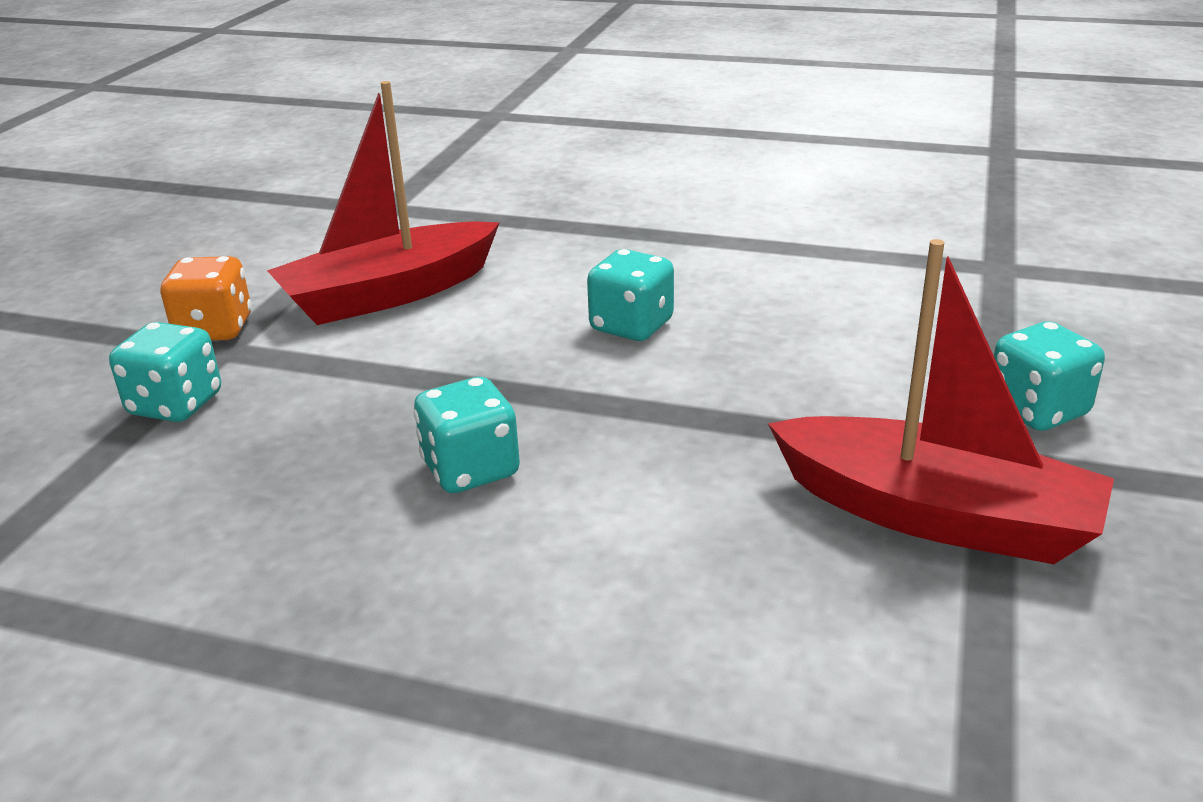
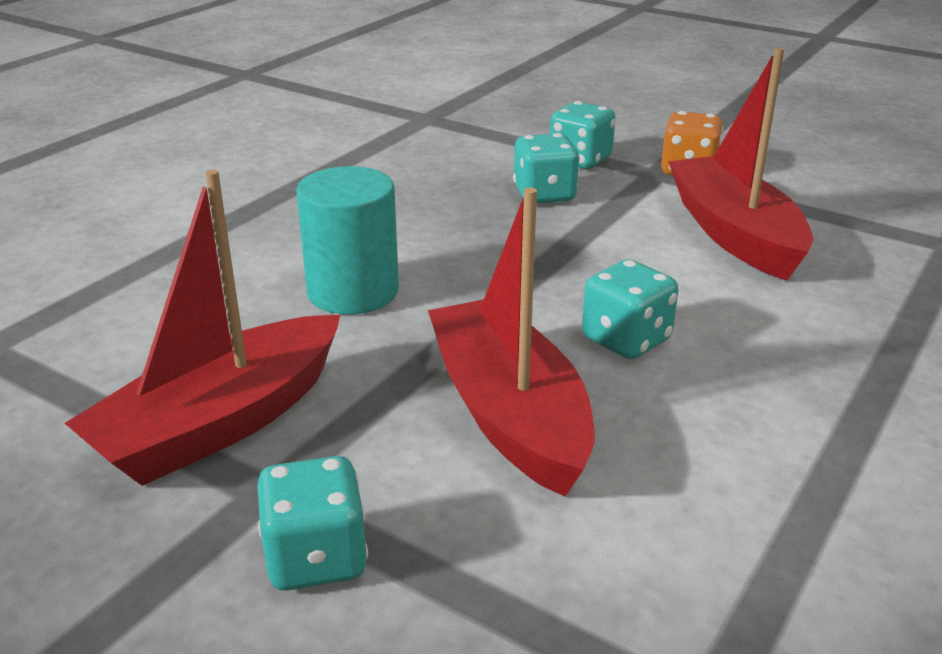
camera: 105 degrees right, 0 degrees up
(471, 470) = (435, 243): turquoise dice -> turquoise dice (544, 195)
(624, 503) = (353, 292): none -> turquoise cylinder
(786, 363) = (509, 413): none -> red boat

